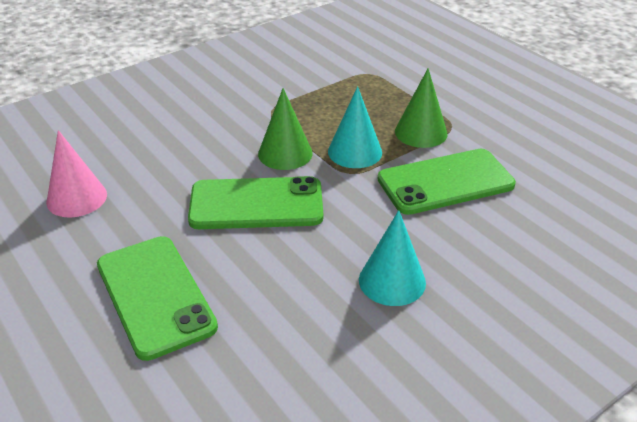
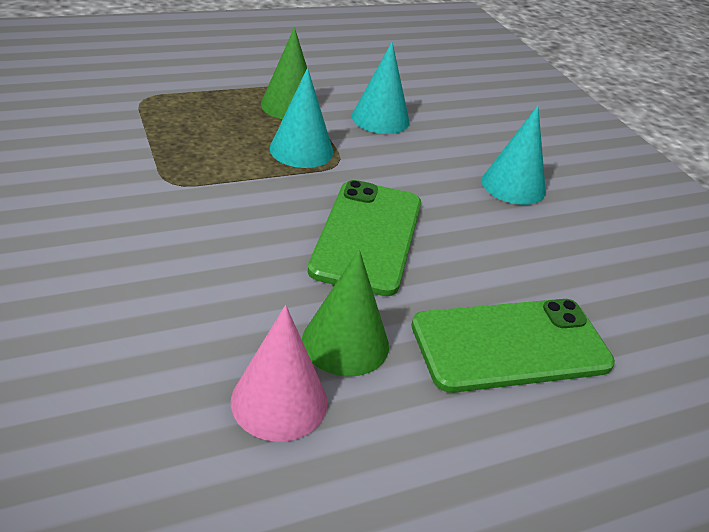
camera: 80 degrees left, 0 degrees up
(285, 153) = (276, 194): green cone -> green cone (345, 342)
(445, 182) = (380, 119): green phone -> turquoise cone

